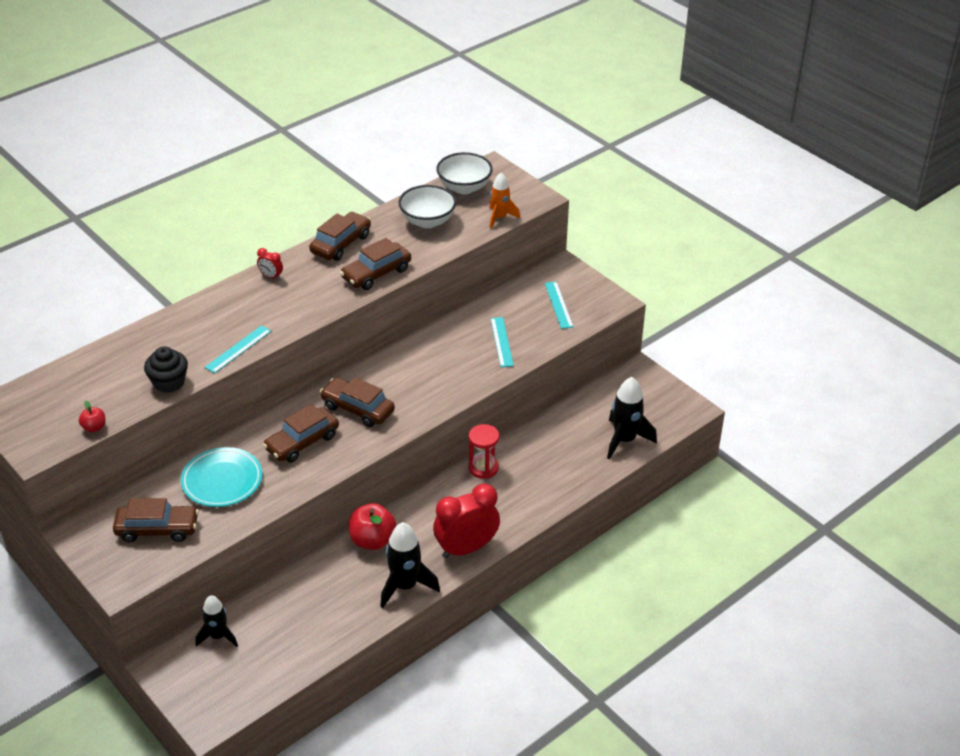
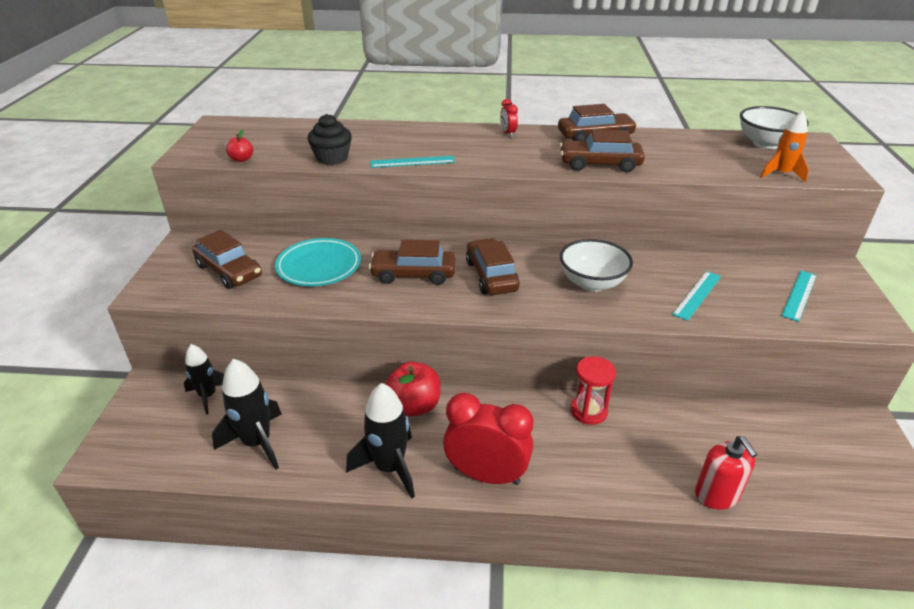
camera: 45 degrees right, 5 degrees down
(427, 221) = (698, 151): white bowl -> white bowl (592, 283)
(596, 470) = (717, 494): none -> red soap dispenser
(625, 440) = (785, 485): black rocket -> black rocket (257, 443)

